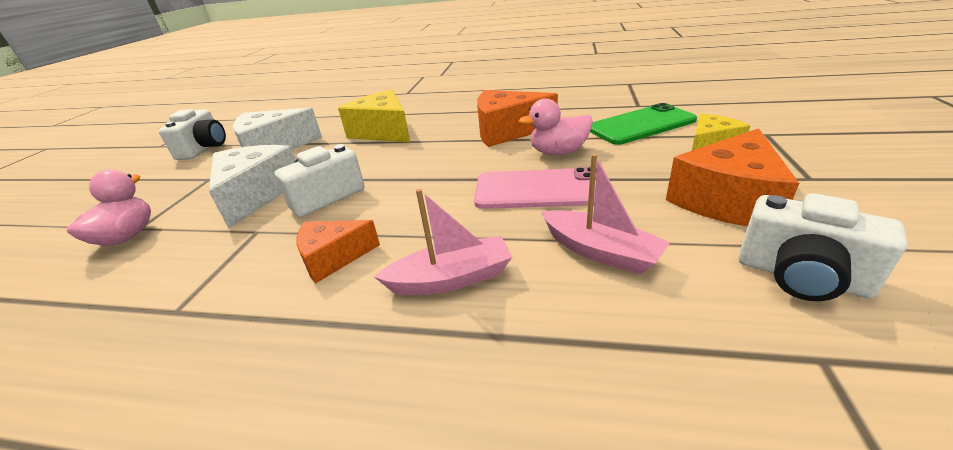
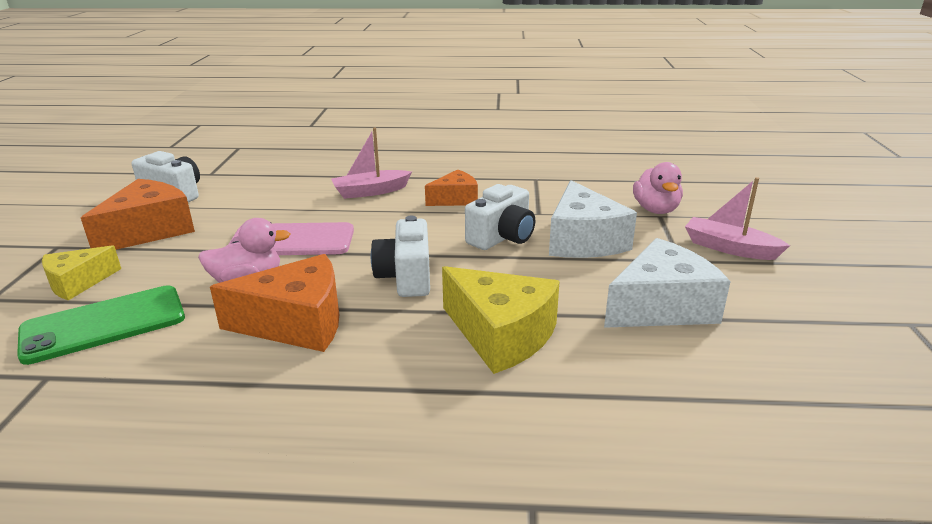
camera: 170 degrees right, 5 degrees down
(204, 148) = (795, 312): white camera -> white camera (406, 277)
(600, 251) = (272, 203): pink boat -> pink boat (729, 248)

